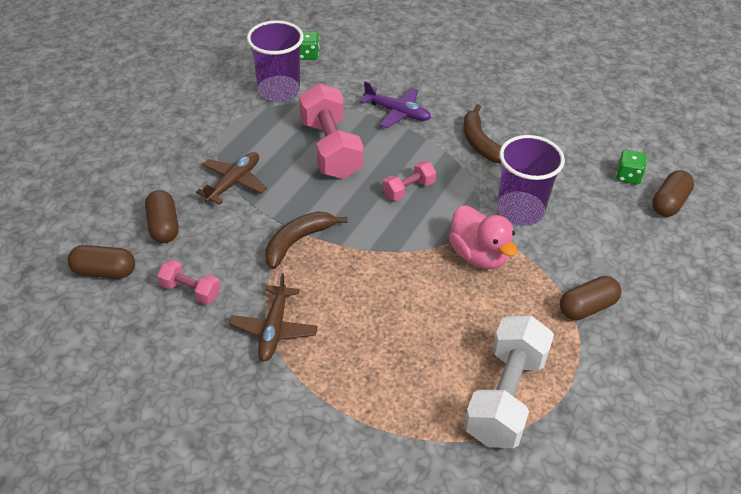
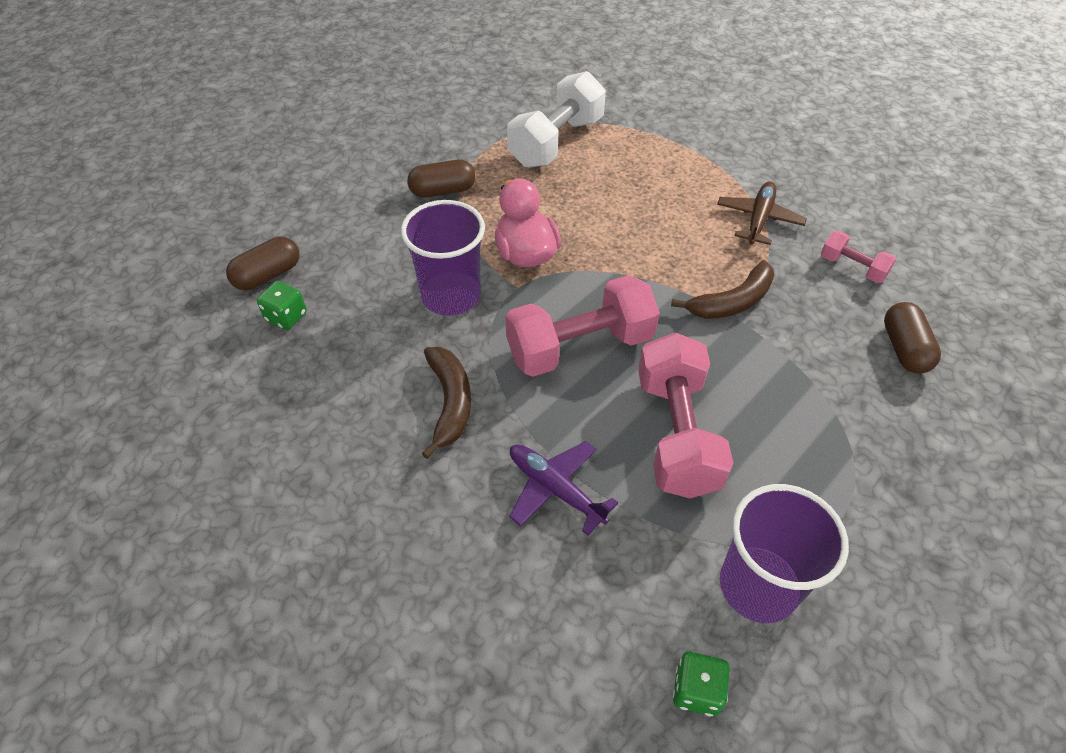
camera: 165 degrees left, 5 degrees up
(104, 271) = (959, 303): brown capsule -> none
(234, 182) = (820, 398): brown plane -> none
(408, 189) = (580, 346): pink dumbbell -> pink dumbbell, size x1.99

